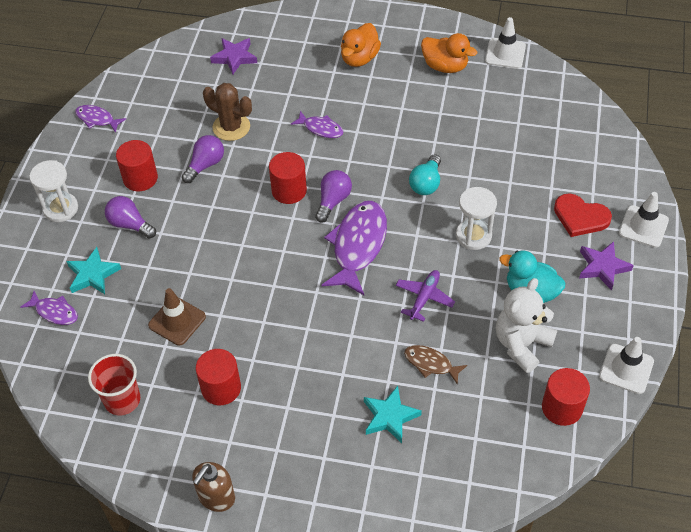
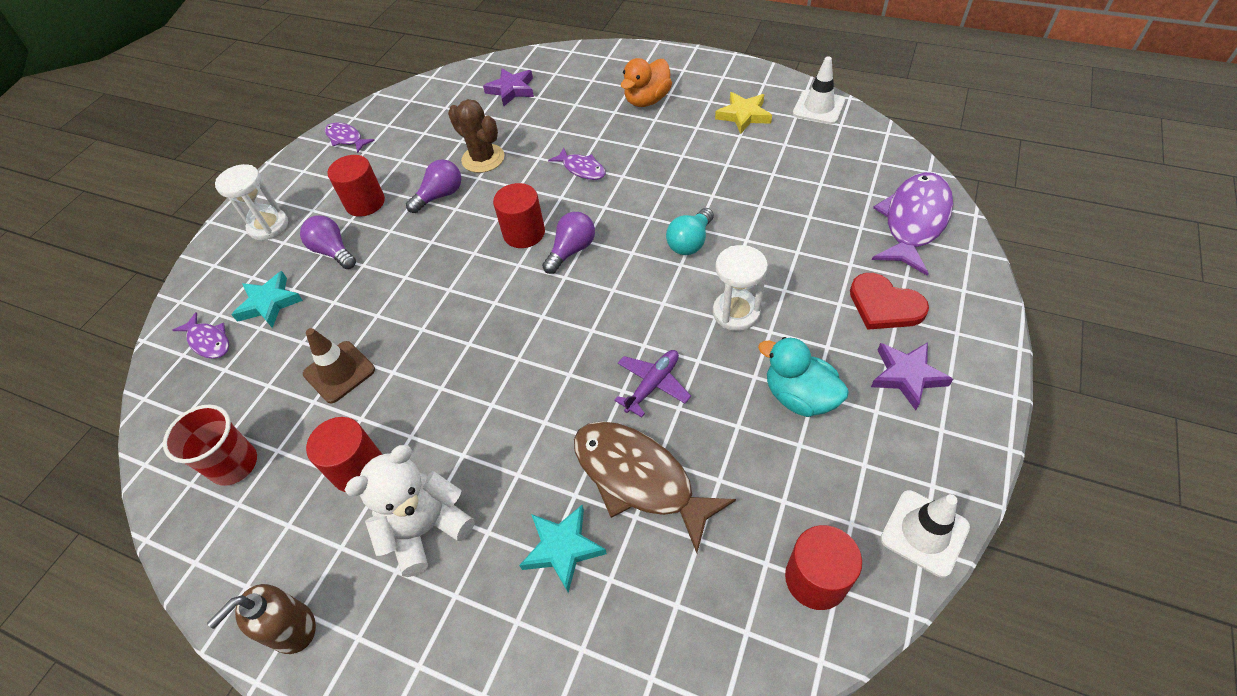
camera: 15 degrees right, 0 degrees up
(358, 246) = (586, 307): purple fish -> purple fish (914, 221)
(431, 364) = (639, 478): brown fish -> brown fish, size x1.93
(445, 66) = (744, 115): orange duck -> yellow star
(521, 344) = (772, 470): white teddy bear -> white teddy bear (426, 528)
(643, 226) = (972, 328): white traffic cone -> none

